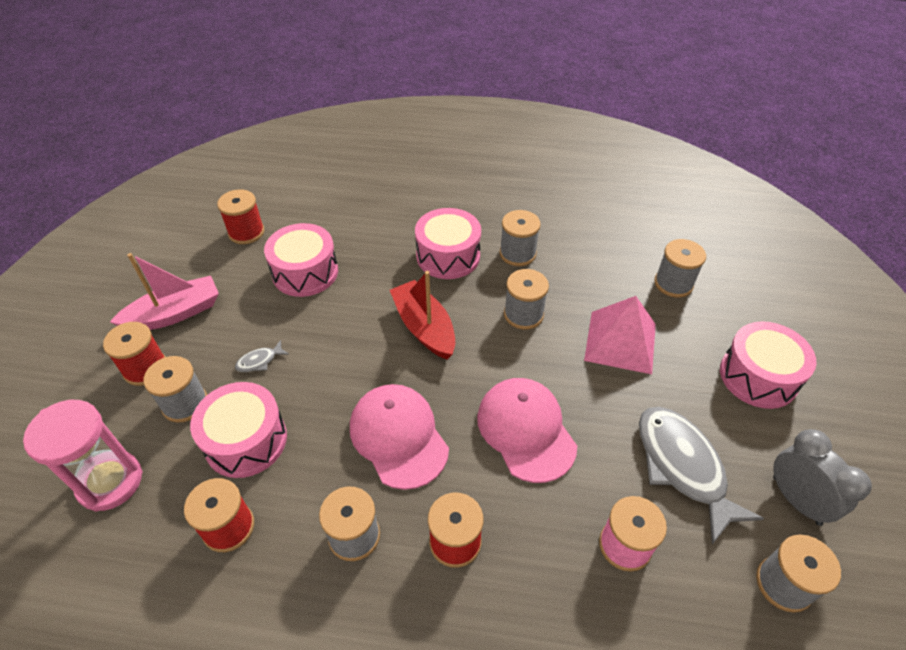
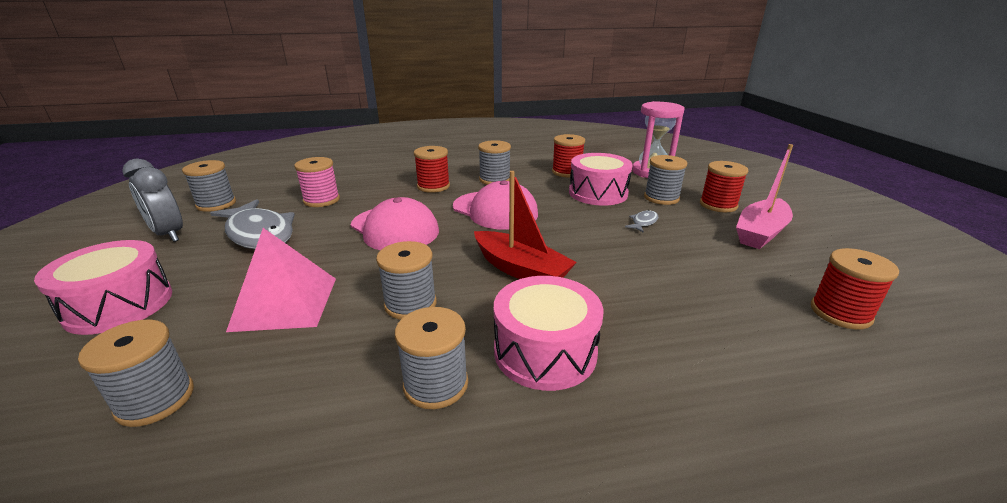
camera: 160 degrees right, 20 degrees down
(305, 272) = (701, 287): pink drum -> none

